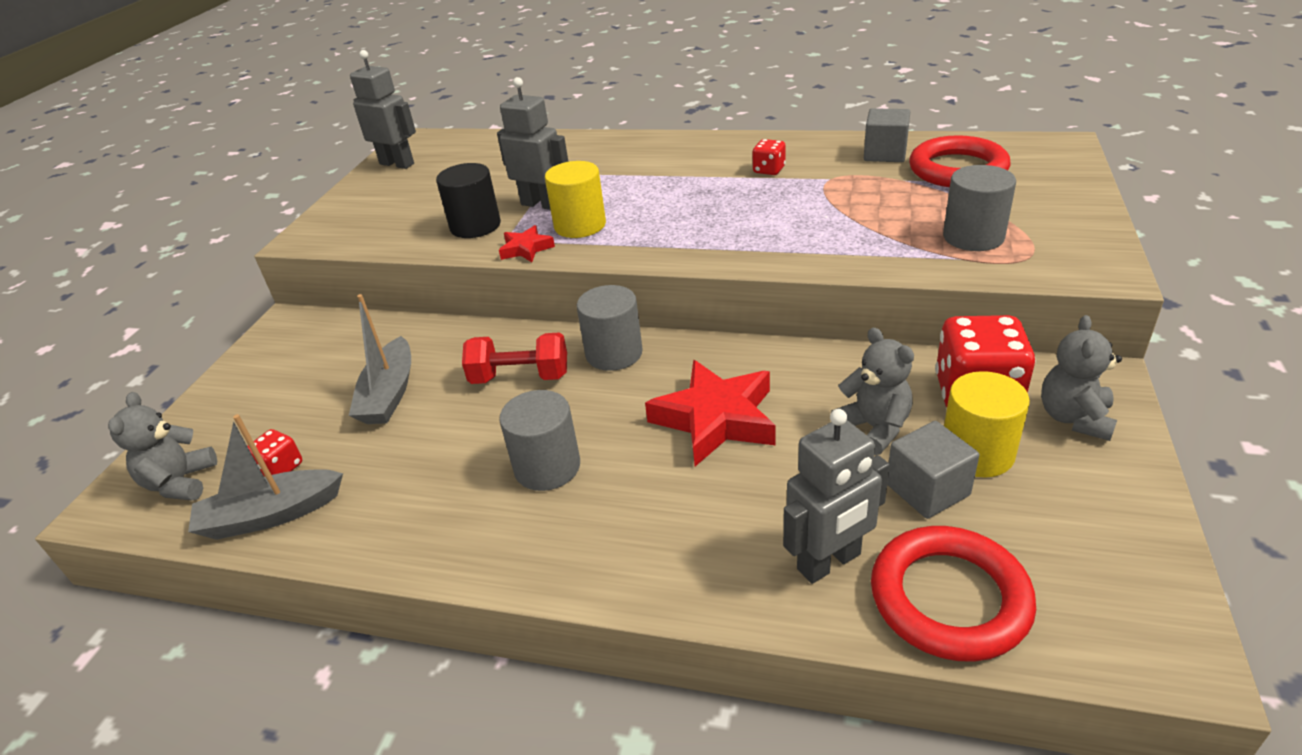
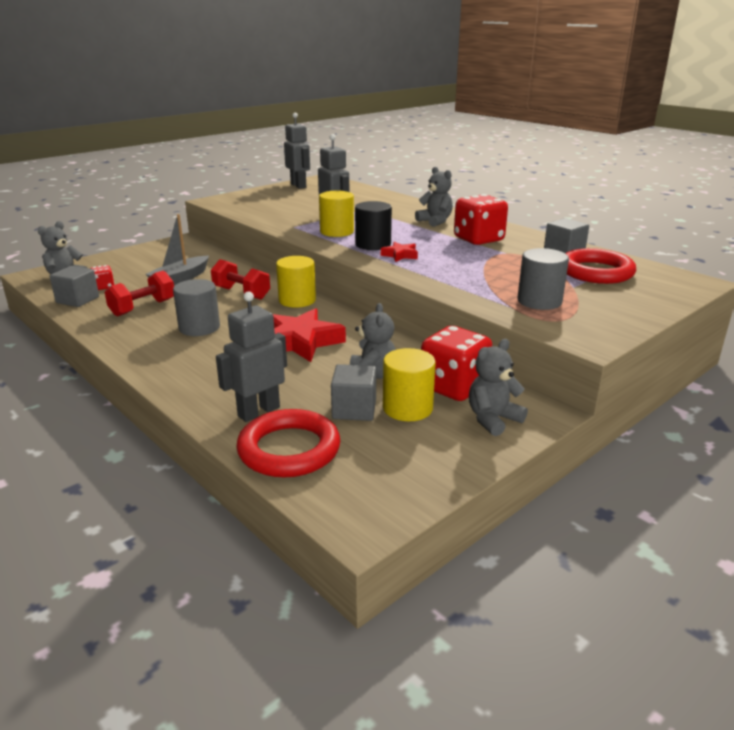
camera: 30 degrees right, 10 degrees down
(271, 515) = (77, 300): grey boat -> grey cube
(407, 475) = (143, 308): none -> red dumbbell
(475, 226) = (289, 218): black cylinder -> black cylinder (373, 244)
(526, 249) = (296, 232): red star -> red star (400, 255)
(614, 353) = (297, 300): grey cylinder -> yellow cylinder
(675, 160) = (435, 221): none -> grey teddy bear
(769, 170) = (478, 239): red dice -> red dice, size x2.06
(829, 562) = (258, 411): grey robot -> grey robot turned 135 degrees clockwise

